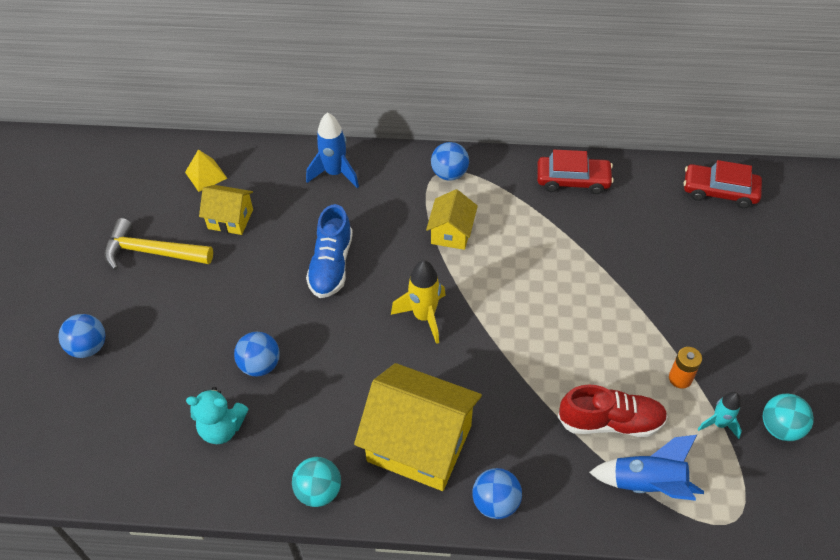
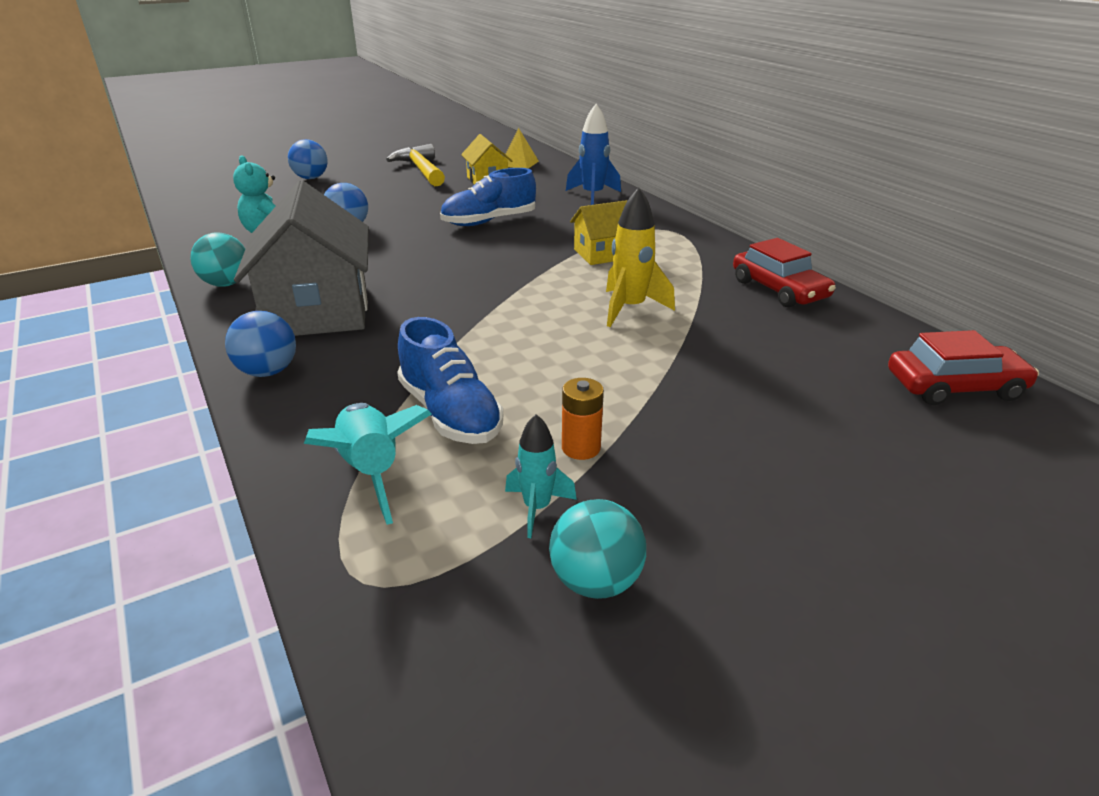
camera: 55 degrees right, 20 degrees down
(419, 443) = (318, 311): yellow house -> grey house
(424, 316) = (480, 271): yellow rocket -> yellow rocket (630, 308)
(449, 174) = (673, 234): blue ball -> none
(610, 422) = (450, 413): red shoe -> blue shoe
(647, 484) = (371, 472): blue rocket -> turquoise rocket
(719, 191) = (954, 386): red car -> red car turned 105 degrees clockwise

